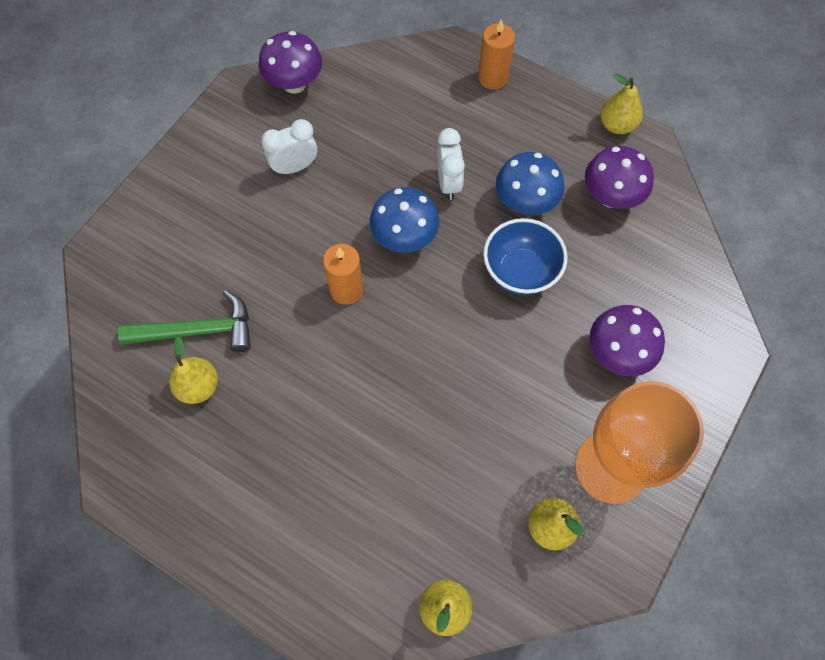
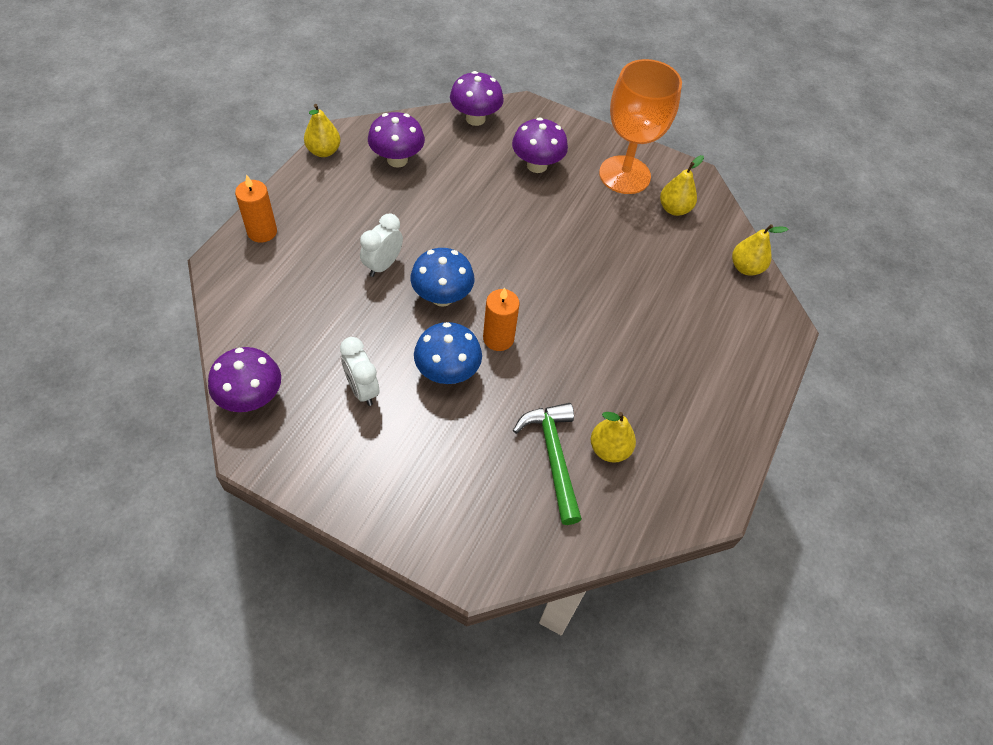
camera: 100 degrees left, 10 degrees down
(448, 183) = (383, 265): white clock -> white clock turned 45 degrees counterclockwise
(520, 272) = (471, 218): blue bowl -> none
(525, 203) = (403, 213): blue mushroom -> blue mushroom (447, 372)
(697, 285) = (475, 119): none -> purple mushroom

